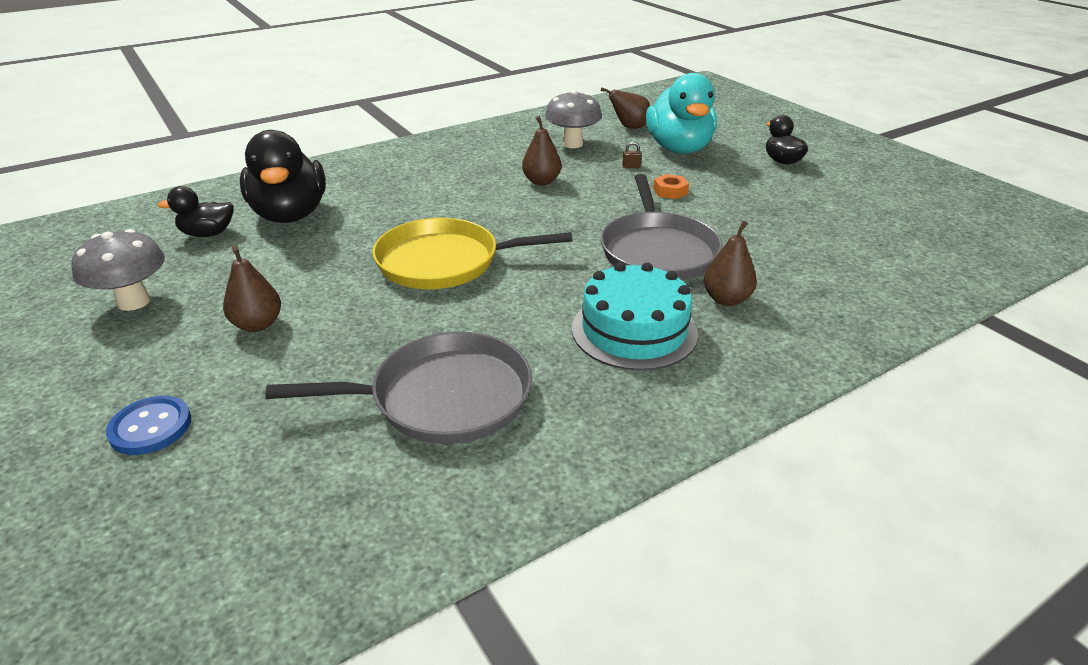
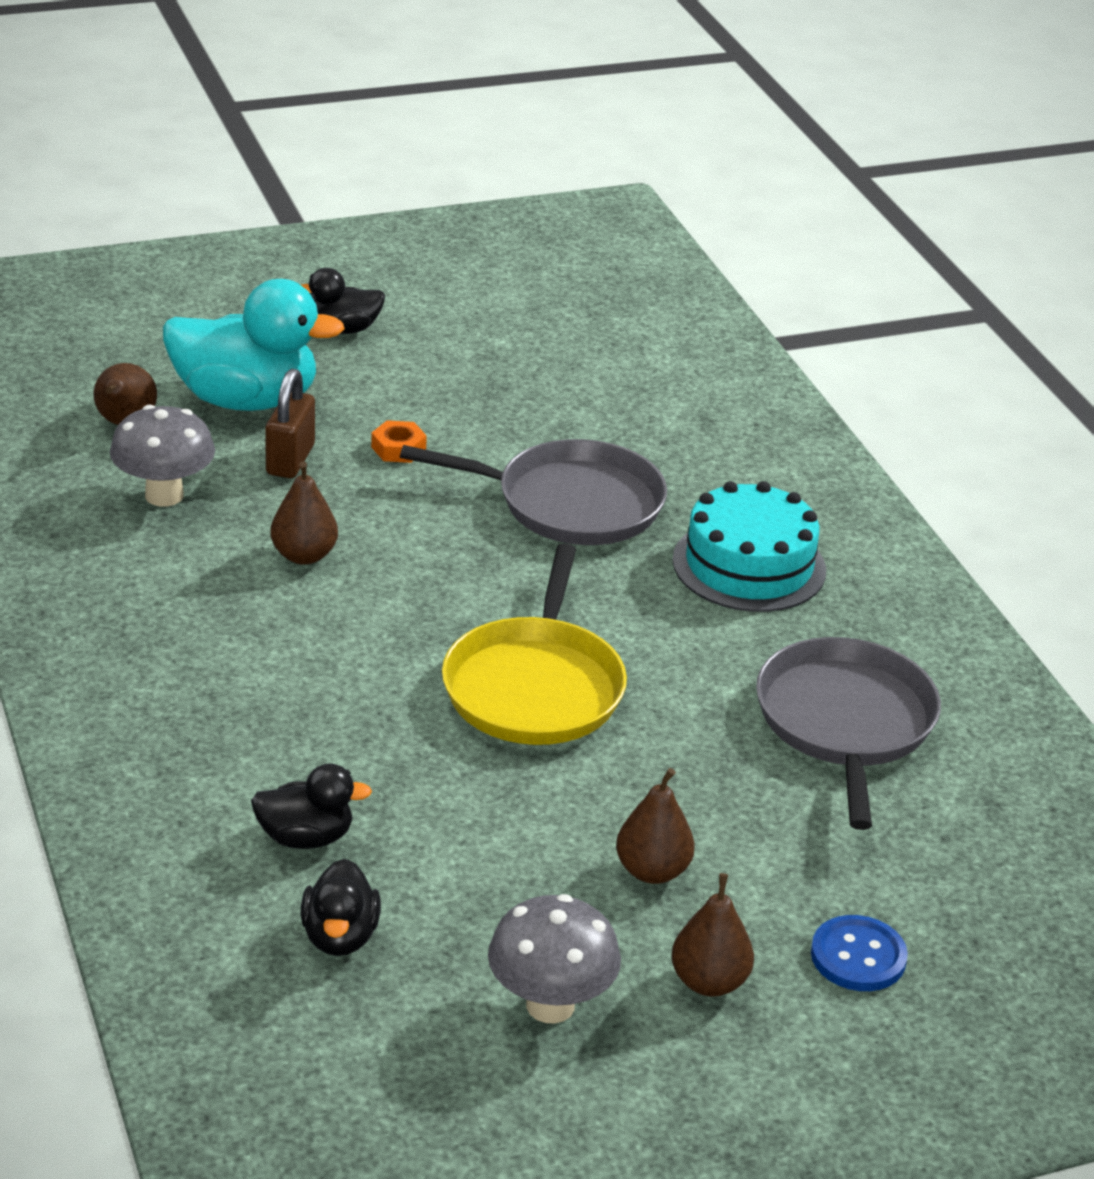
camera: 80 degrees left, 0 degrees up
(290, 215) = (306, 837): black duck -> black duck, size x0.52
(631, 166) = (290, 460): brown padlock -> brown padlock, size x2.33
(726, 299) = (703, 485): brown pear -> brown pear (709, 982)

